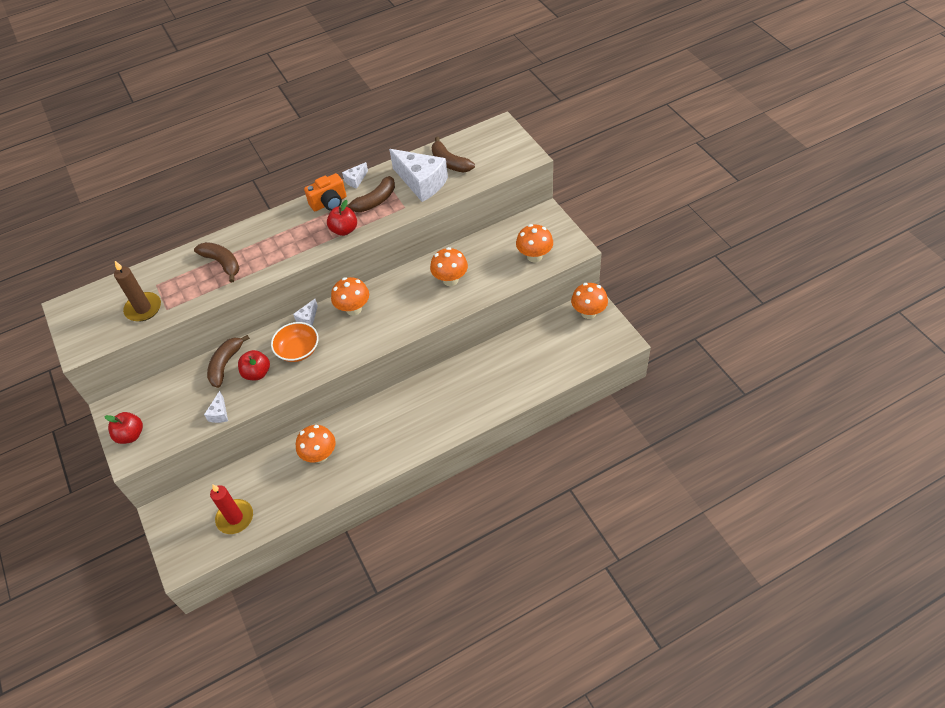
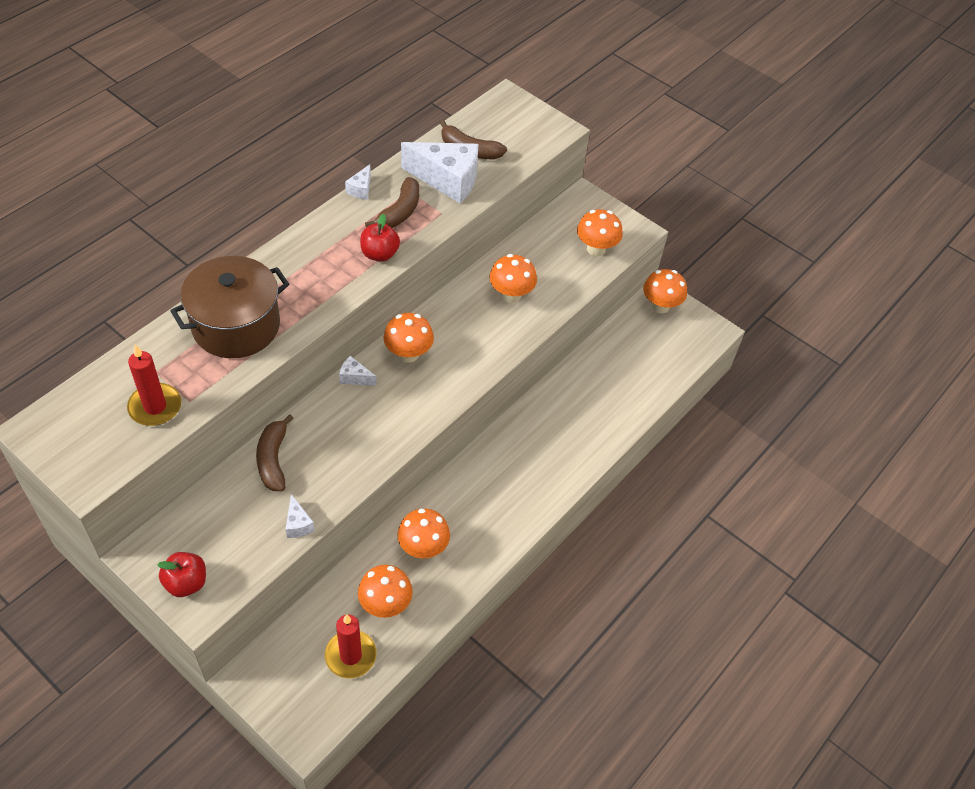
camera: 30 degrees left, 0 degrees up
(143, 308) = (155, 407): brown candle -> red candle
(222, 263) = (236, 325): brown banana -> brown pot
(257, 373) = (322, 461): red apple -> none
(275, 488) = (385, 604): none -> orange mushroom
(298, 350) = (362, 420): orange bowl -> none
(308, 318) = (354, 377): white cheese -> white cheese turned 105 degrees clockwise
(329, 203) = (341, 223): orange camera -> none

